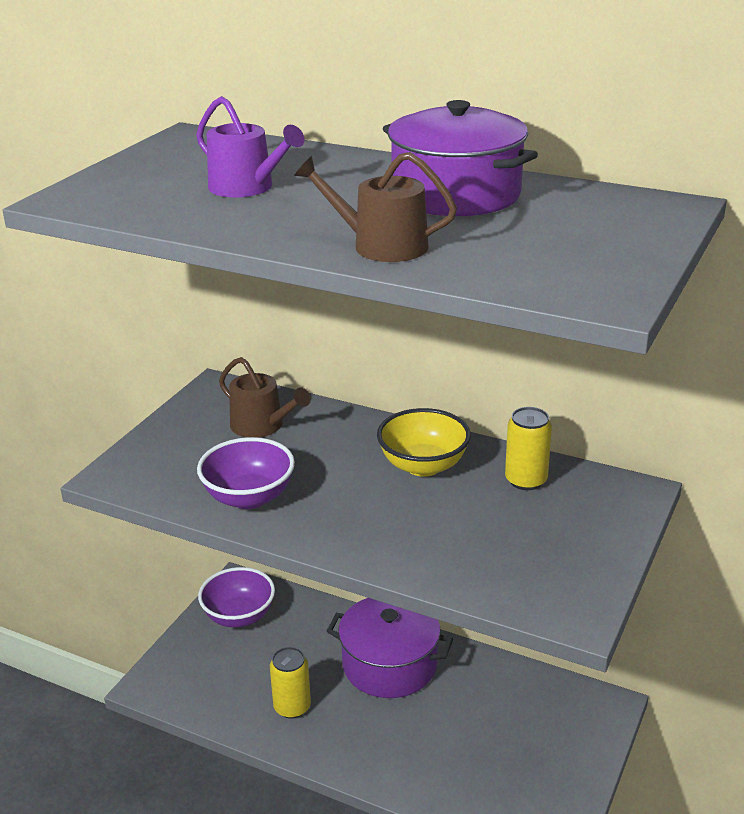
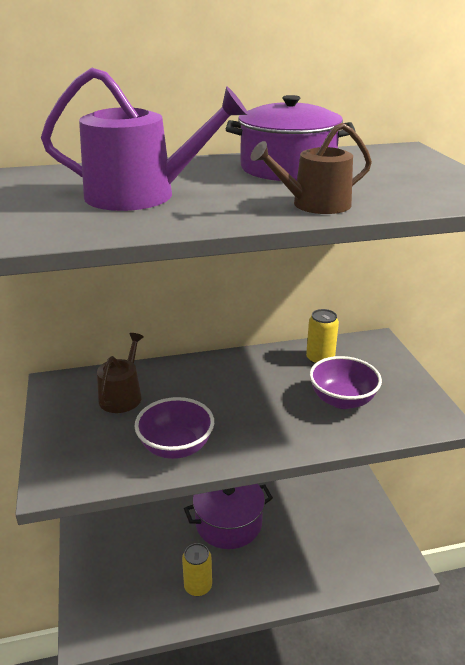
camera: 40 degrees left, 0 degrees up
(239, 616) = (104, 548): purple bowl -> purple bowl (342, 400)
(247, 188) = (142, 195): purple watering can -> purple watering can, size x1.58
(262, 426) = (122, 395): brown watering can -> brown watering can turned 75 degrees counterclockwise
(423, 466) = (256, 375): yellow bowl -> none

